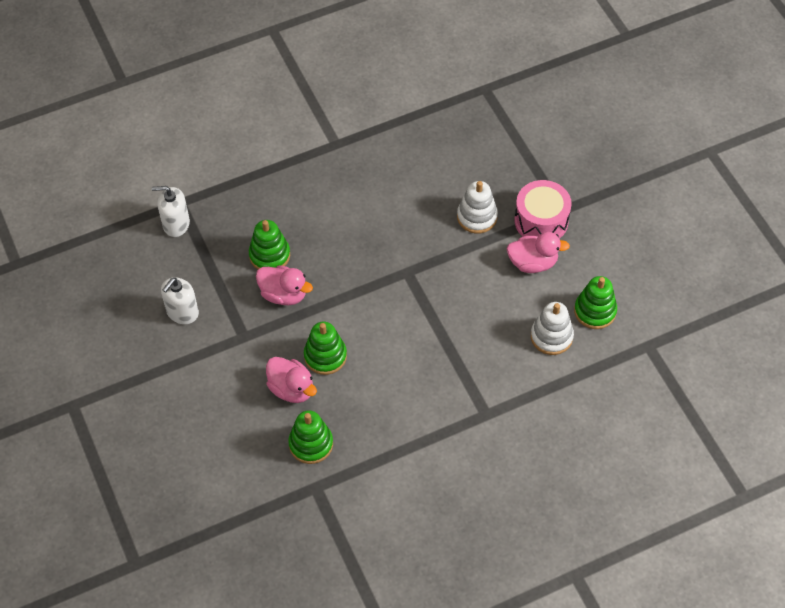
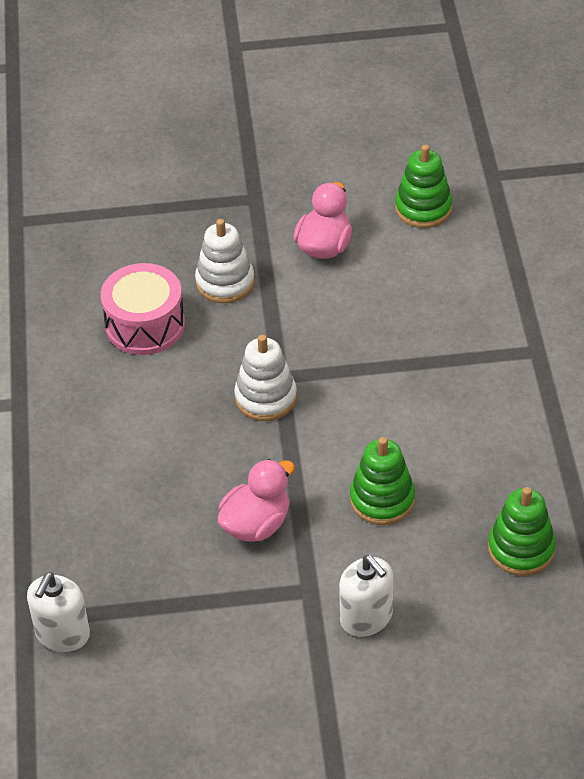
camera: 70 degrees left, 10 degrees down
(182, 312) = (233, 659): white soap dispenser -> white soap dispenser (366, 617)
(269, 255) = (179, 526): green stacking toy -> none
(292, 389) = (422, 551): pink duck -> none
(541, 221) = (262, 222): pink drum -> pink drum (145, 325)
(551, 336) = (444, 258): white stacking toy -> white stacking toy (265, 398)

